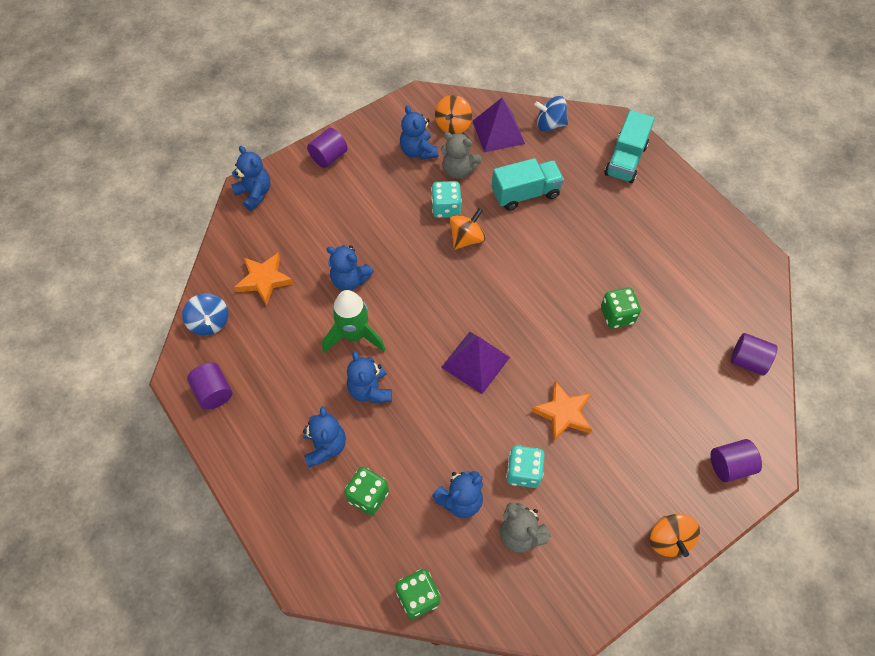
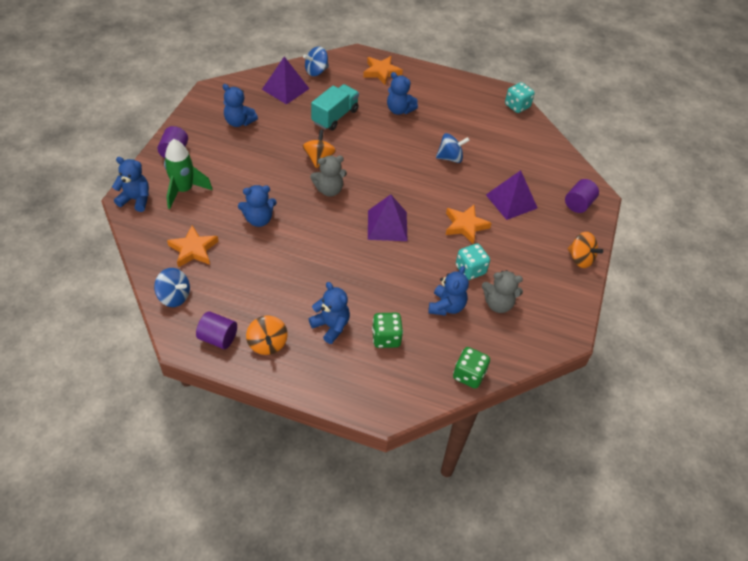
camera: 40 degrees left, 10 degrees down
(354, 335) = (292, 250): green rocket -> green rocket (184, 190)
(370, 390) = (332, 277): blue teddy bear -> blue teddy bear (399, 110)
(446, 208) = (289, 147): turquoise dice -> turquoise dice (517, 106)
(453, 125) = (250, 97): orange spinning top -> orange spinning top (267, 344)
(458, 170) = (278, 122): grey teddy bear -> grey teddy bear (329, 190)
(617, 315) = (450, 158): green dice -> blue spinning top
(625, 160) = (381, 72): turquoise truck -> orange star
(645, 413) = (511, 201): none -> purple pyramid
(748, 361) = (541, 146): purple cylinder -> none

